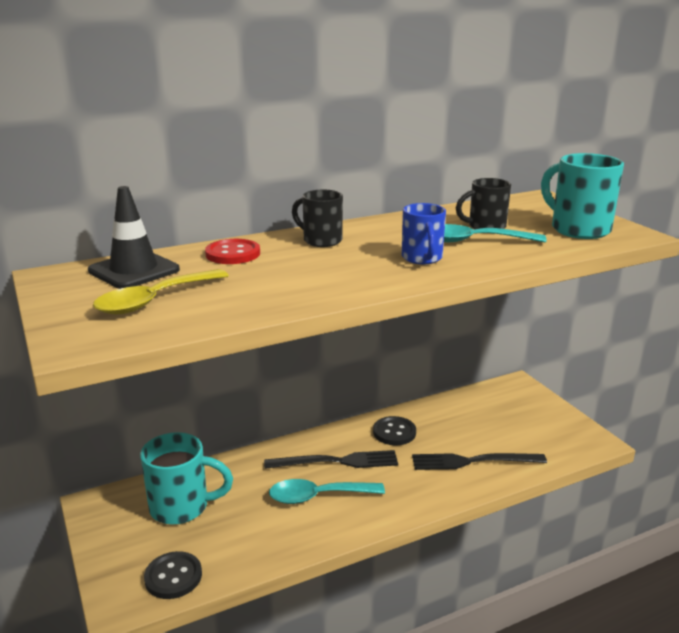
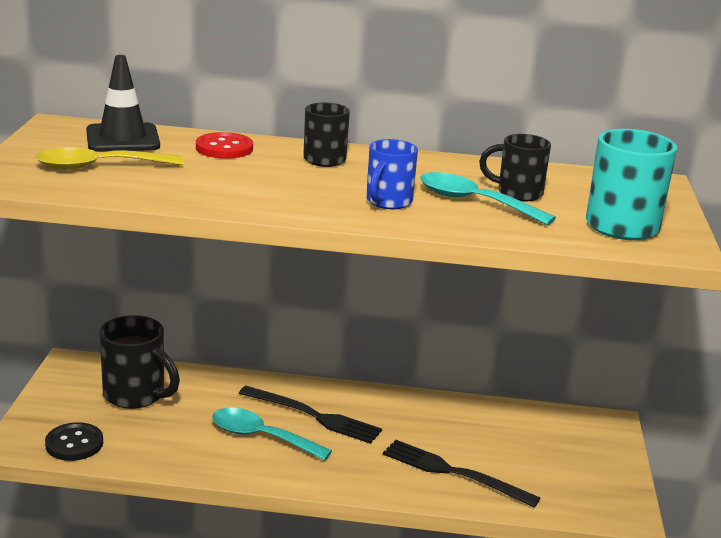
camera: 30 degrees right, 0 degrees up
(182, 507) = (136, 395): turquoise mug -> black mug
(394, 432) = (404, 414): black button -> none

